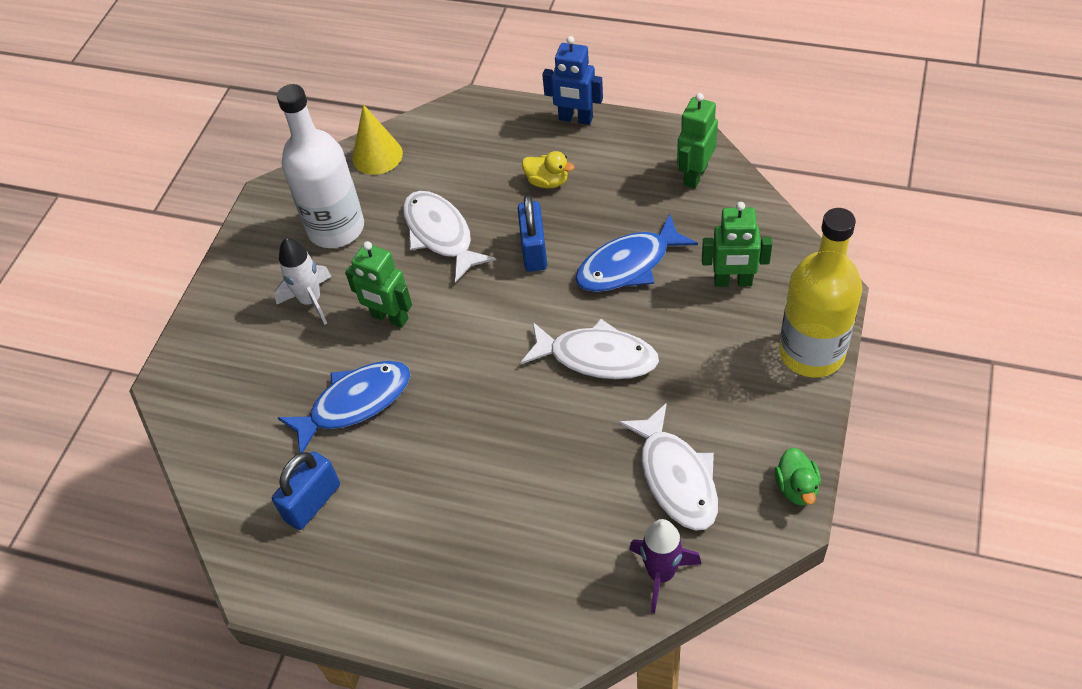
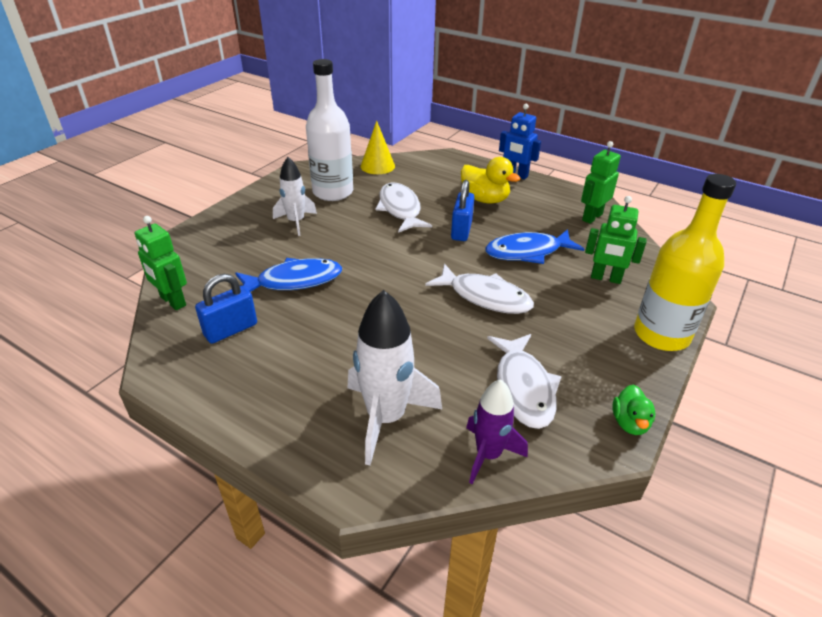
camera: 10 degrees right, 15 degrees down
(389, 317) = (344, 242): green robot -> green robot (172, 301)
(540, 564) = (386, 418): none -> white rocket
(547, 181) = (485, 199): yellow duck -> yellow duck, size x1.62

